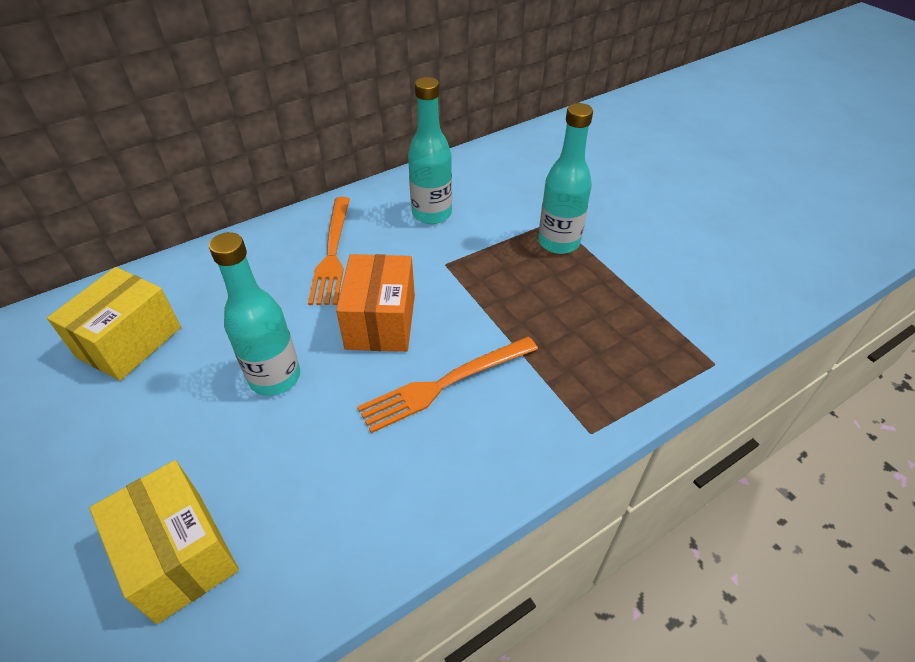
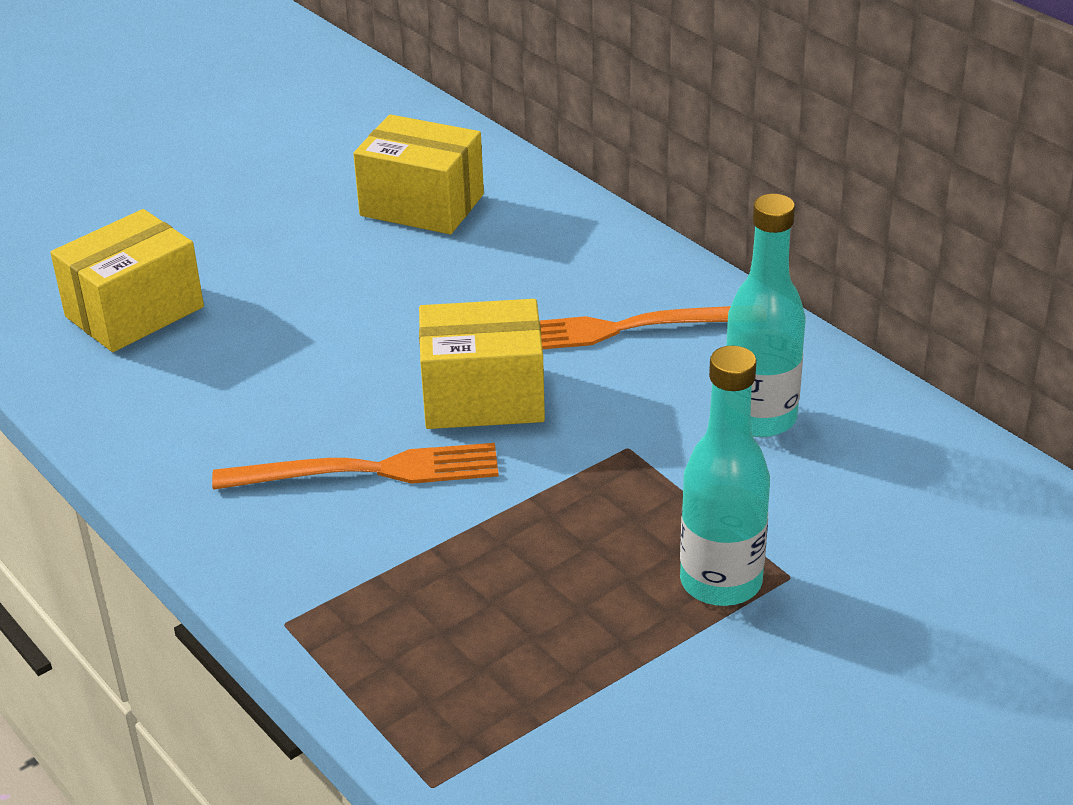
camera: 85 degrees right, 10 degrees down
(275, 377) = (371, 324): turquoise bottle -> none
(380, 321) = (483, 397): orange box -> yellow box
(445, 384) = (368, 471): orange fork -> orange fork turned 120 degrees clockwise

